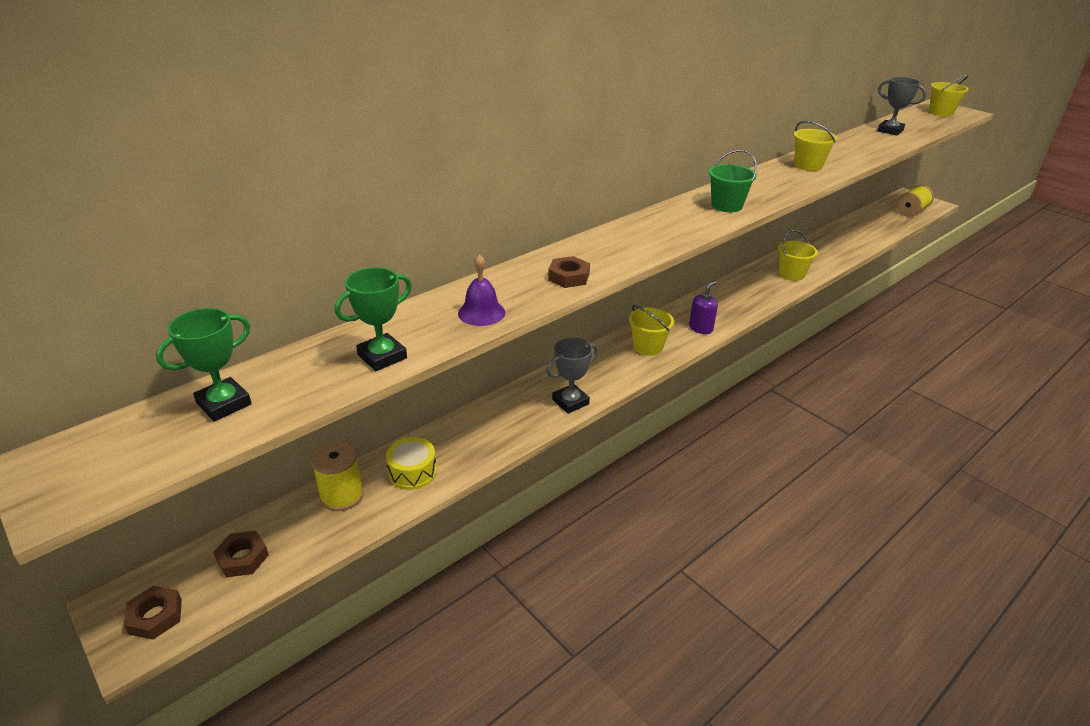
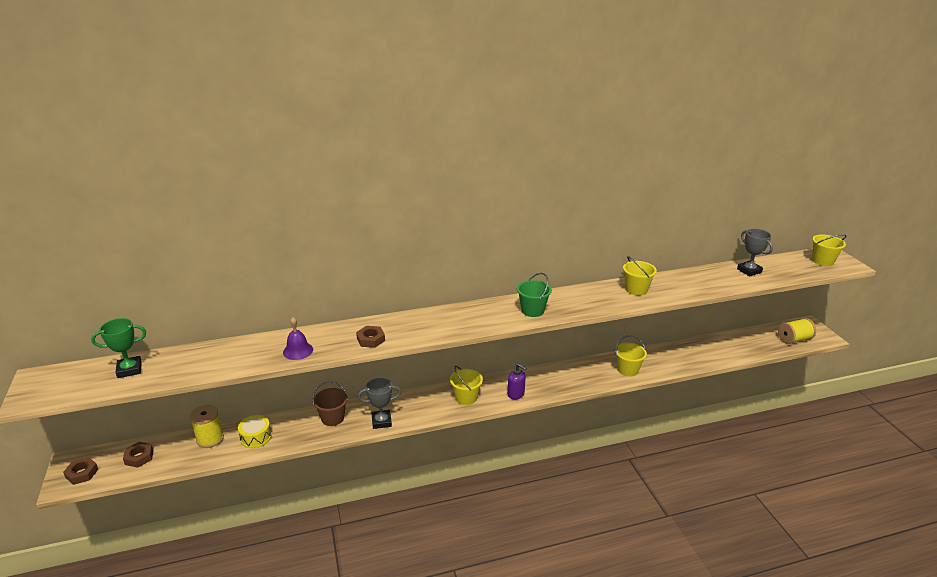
camera: 25 degrees right, 5 degrees down
(382, 356) = (222, 364): green trophy -> none
(501, 416) = (332, 418): none -> brown bucket
(701, 328) = (516, 394): purple soap dispenser -> purple soap dispenser turned 60 degrees clockwise

